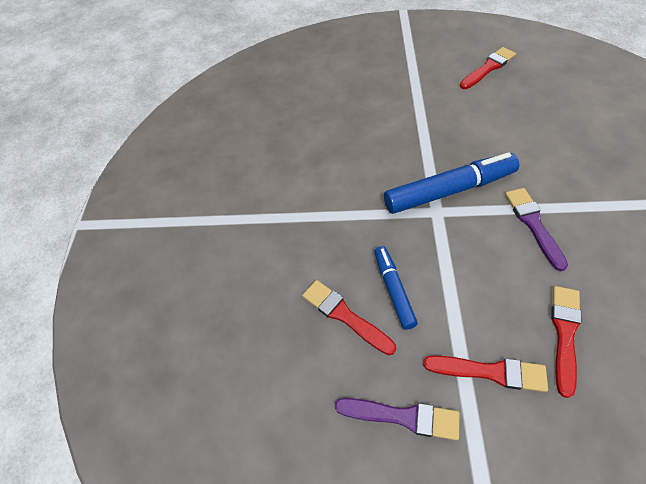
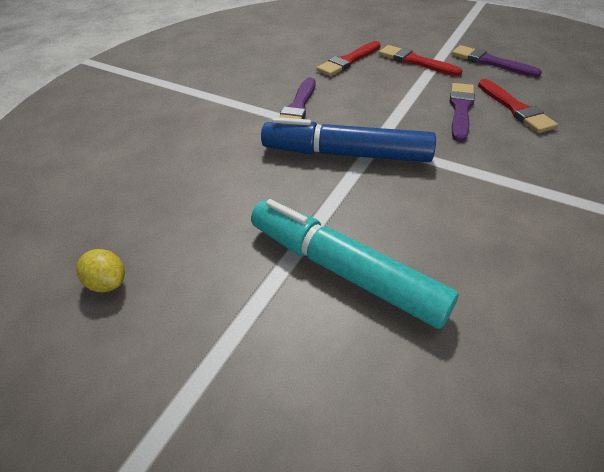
camera: 155 degrees left, 10 degrees down
(389, 117) = (344, 270): none -> turquoise marker
(393, 289) = (460, 109): blue marker -> purple brush
(488, 68) = (108, 283): red brush -> yellow lemon

